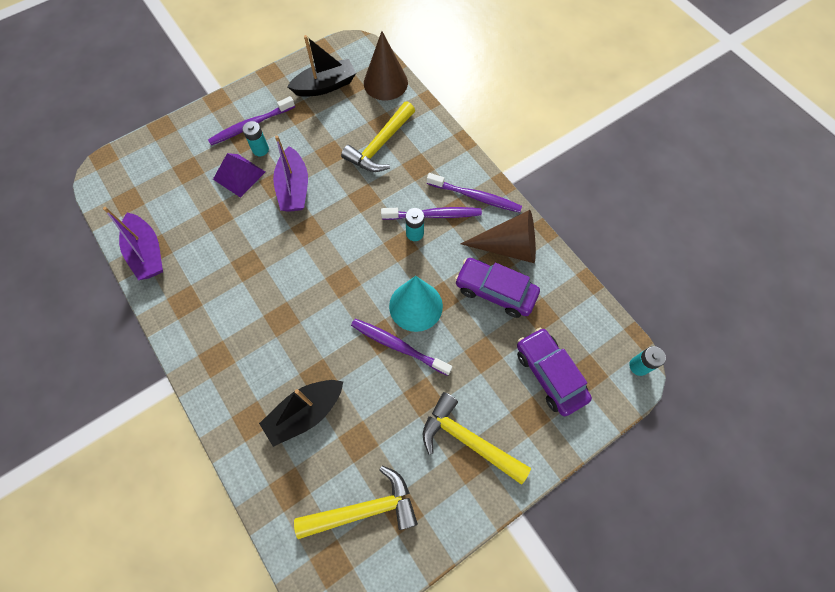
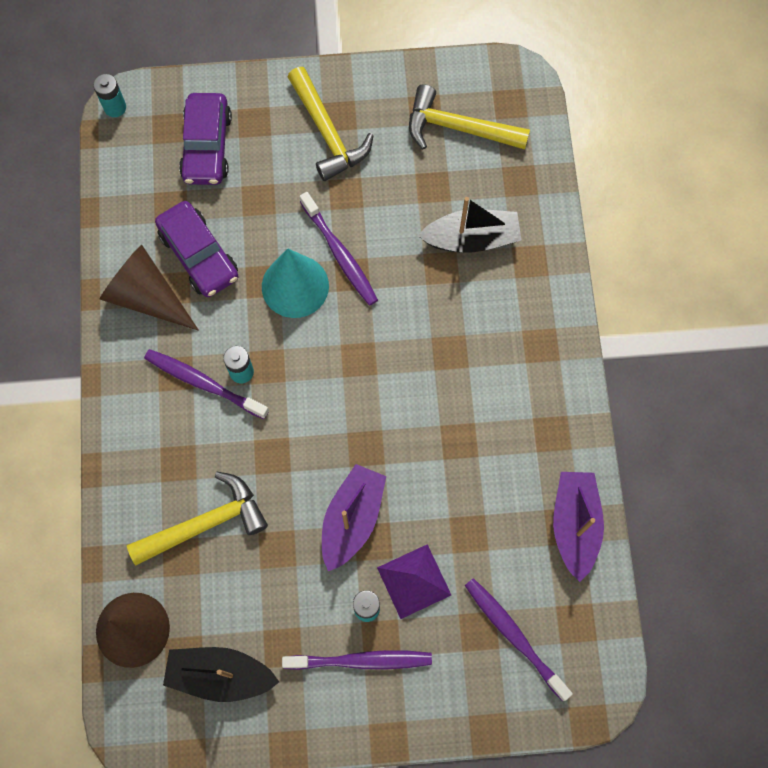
camera: 150 degrees left, 5 degrees up
(475, 197) = (138, 380): purple toothbrush -> purple toothbrush (514, 636)

